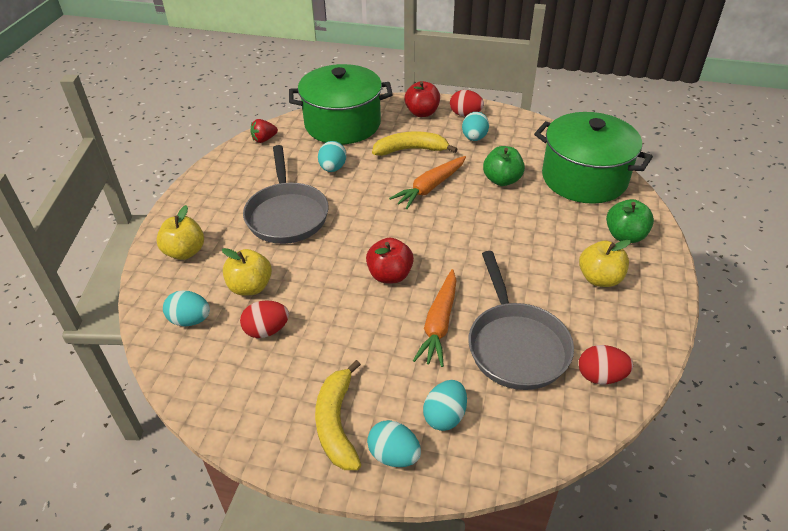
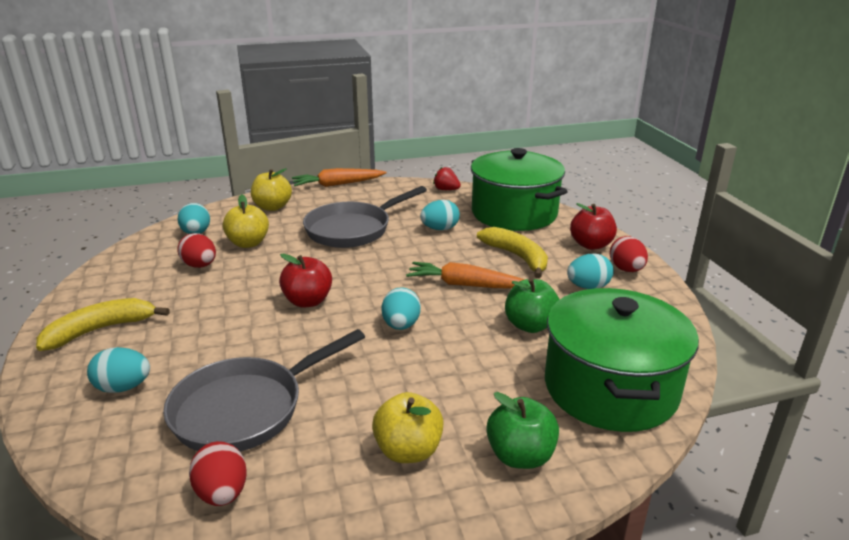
camera: 60 degrees right, 15 degrees down
(394, 455) = (67, 371): turquoise egg -> turquoise egg (401, 325)
(439, 324) = (254, 348): orange carrot -> orange carrot (337, 184)

